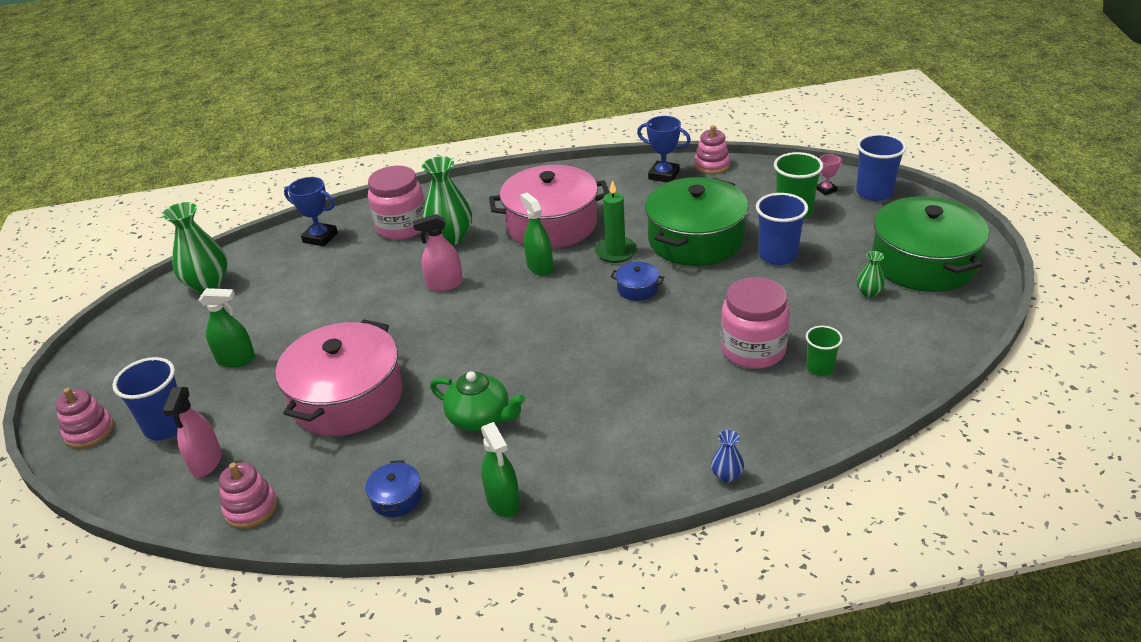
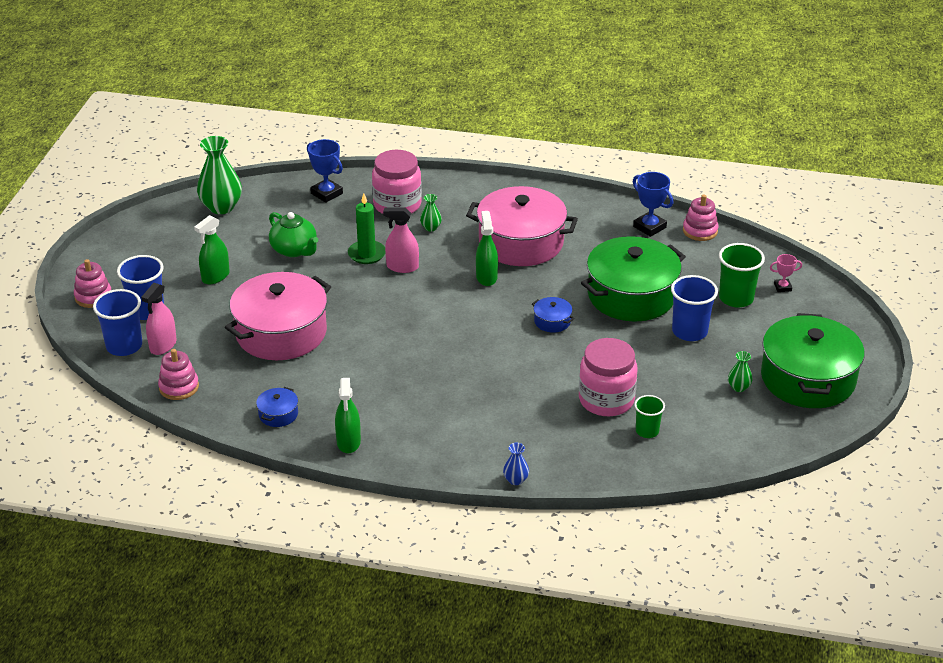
camera: 20 degrees right, 0 degrees up
(236, 359) = (215, 276): green spray bottle -> green spray bottle turned 105 degrees clockwise
(451, 238) = (431, 228): green vase -> green vase, size x0.48
(480, 418) = (367, 380): green teapot -> green teapot (294, 250)
(615, 252) = (557, 284): green candle -> green candle (367, 254)
(874, 192) = (823, 304): blue cup -> blue cup (124, 346)

